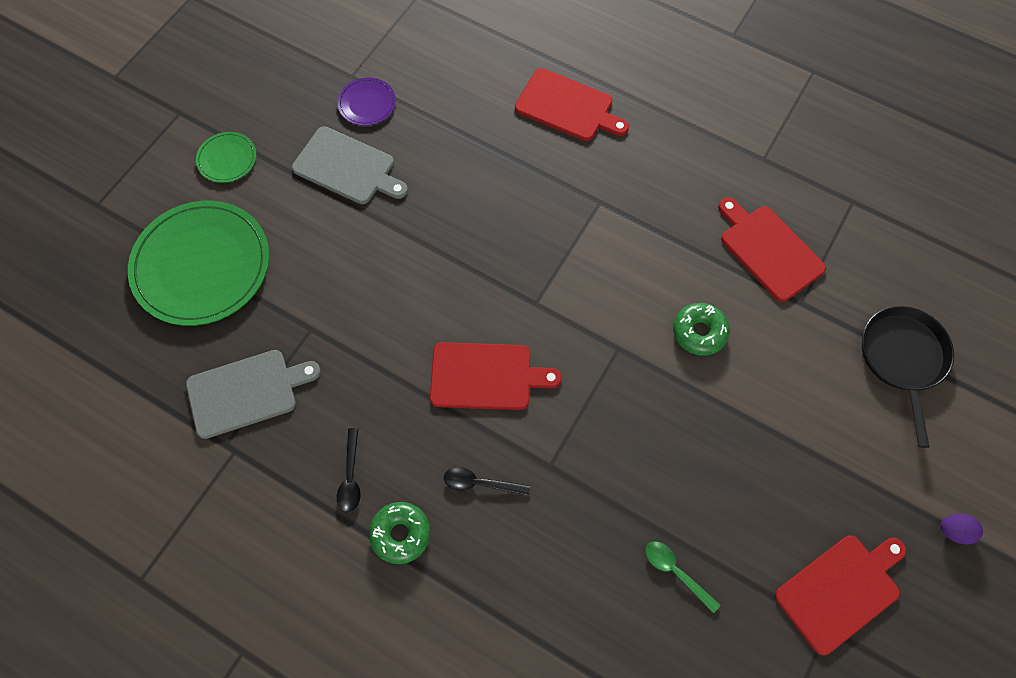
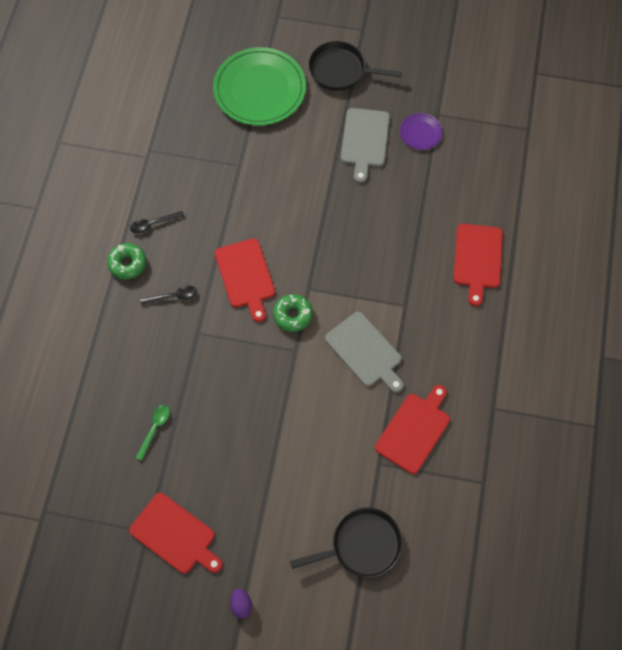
camera: 70 degrees right, 0 degrees up
(227, 159) = (340, 70): green plate -> black pan
(247, 392) = (186, 148): grey cutting board -> grey cutting board (365, 352)
(480, 483) = (173, 296): black spoon -> black spoon turned 90 degrees clockwise
(699, 332) = (328, 399): green donut -> green donut (293, 315)

